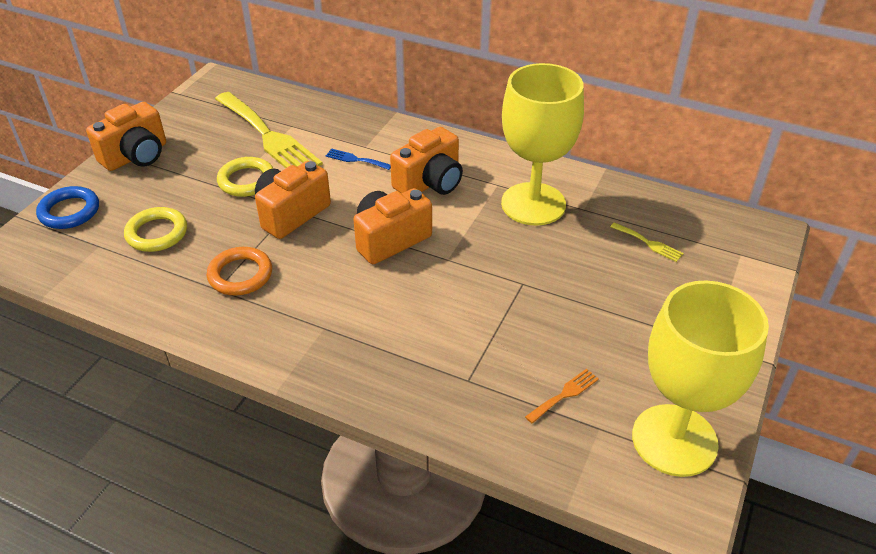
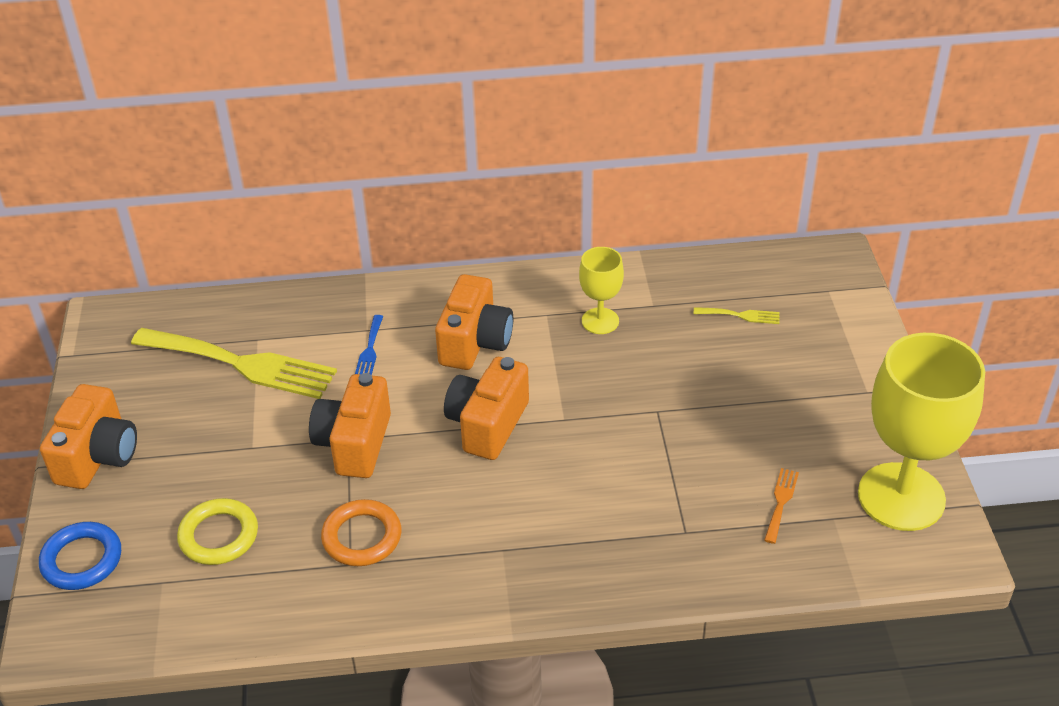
camera: 30 degrees left, 0 degrees up
(246, 181) = (266, 428): yellow ring -> none
(355, 159) = (370, 350): blue fork -> blue fork turned 75 degrees counterclockwise
(533, 204) = (600, 321): yellow goblet -> yellow goblet, size x0.50

